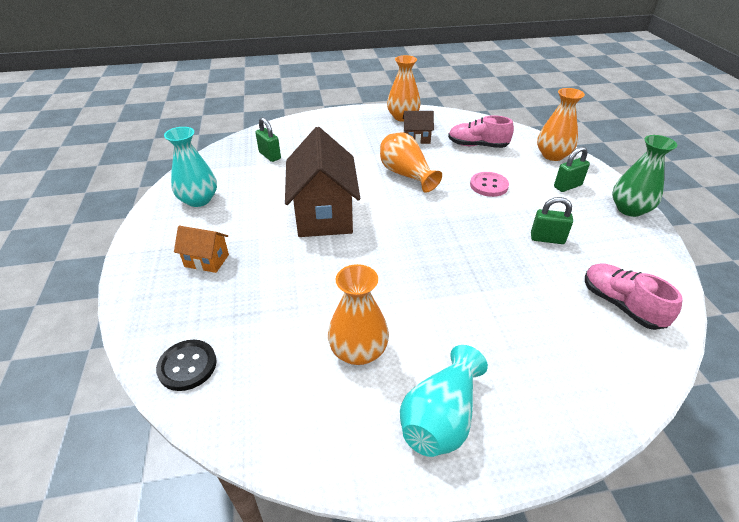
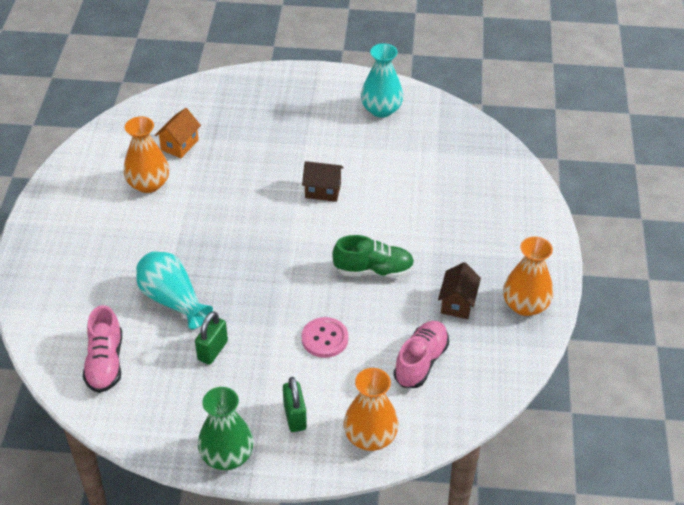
camera: 105 degrees right, 5 degrees up
(187, 366) = (180, 102): black button -> none
(207, 260) = (287, 113): orange house -> orange house (179, 145)
(270, 155) = (453, 164): green padlock -> none
(324, 214) = (323, 191): brown house -> brown house, size x0.48
(406, 175) = (373, 270): orange vase -> green shoe
(440, 417) = (74, 212): turquoise vase -> turquoise vase (173, 300)
(621, 305) = (105, 363): pink shoe -> pink shoe turned 105 degrees clockwise

